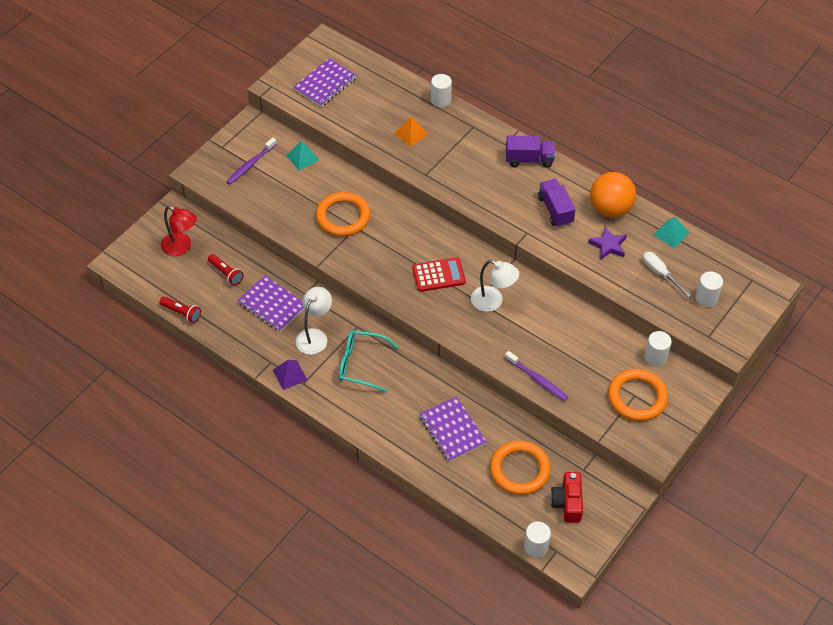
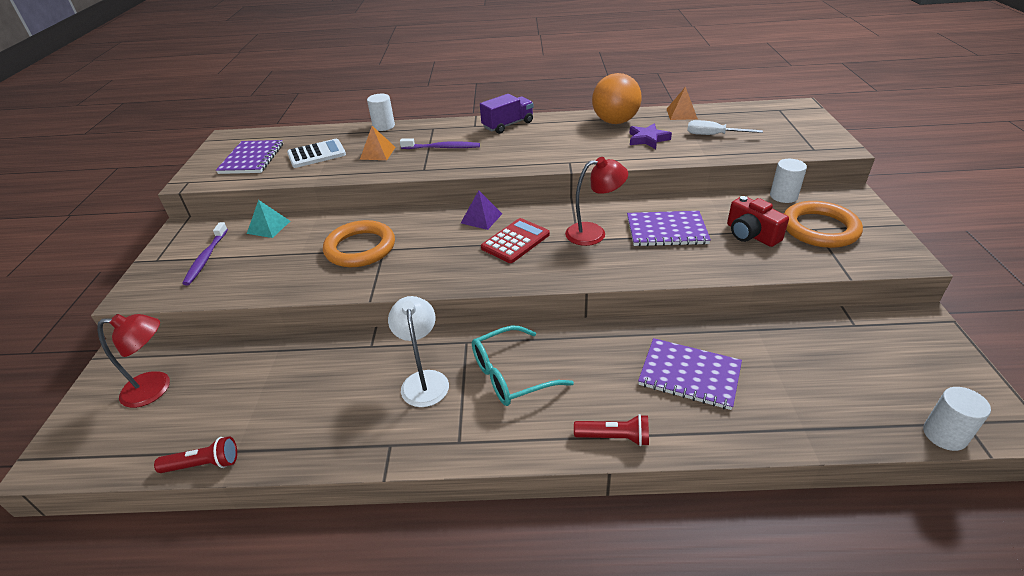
camera: 35 degrees left, 15 degrees down
(226, 273) = (244, 382): red flashlight -> red flashlight (614, 437)
(272, 305) = (337, 380): purple notebook -> purple notebook (666, 231)
(290, 375) = (431, 443): purple pyramid -> purple pyramid (481, 218)
(370, 107) = (316, 154): none -> white calculator
(493, 301) = (594, 233): white lamp -> red lamp
(519, 470) = (806, 366): orange ring -> none
(537, 379) = (721, 266): purple toothbrush -> purple toothbrush (442, 148)
(555, 210) = (573, 140): purple truck -> none
(567, 503) = (893, 365): red camera -> red camera (751, 234)
(671, 233) = (681, 114): turquoise pyramid -> orange pyramid
(706, 298) = (770, 131): white cylinder -> none

